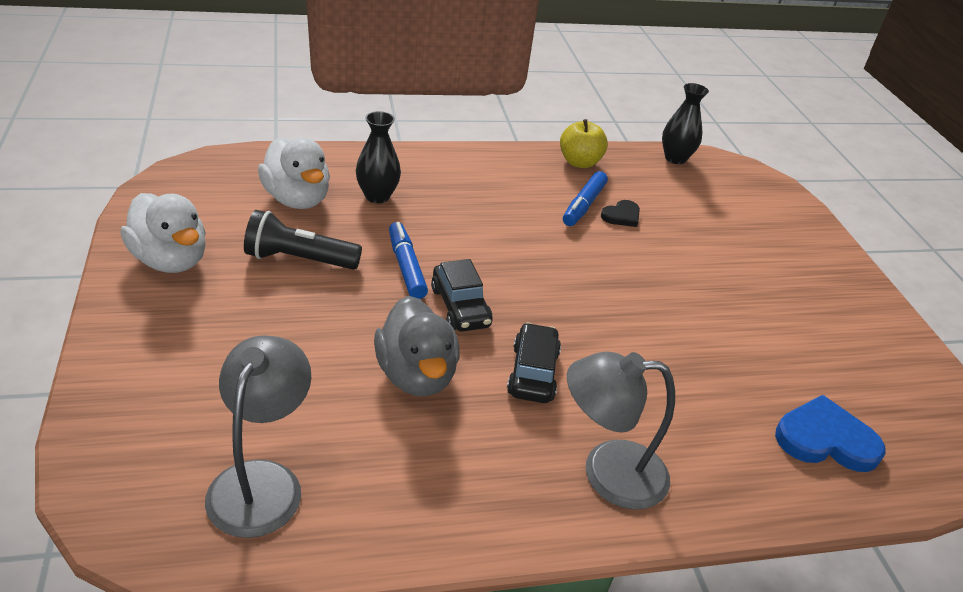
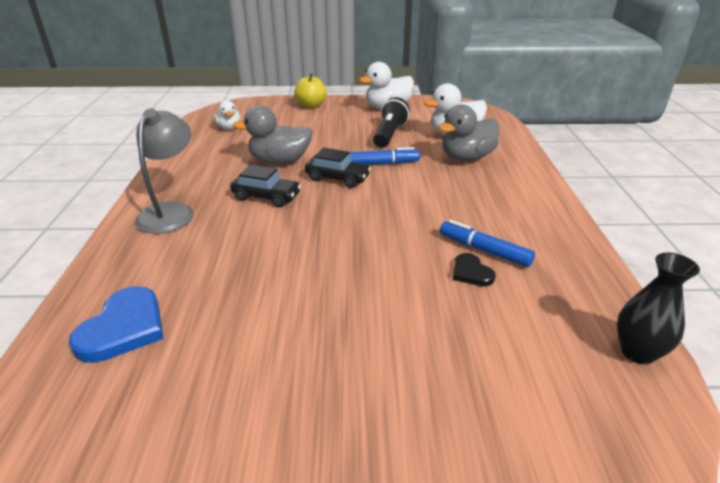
camera: 105 degrees right, 5 degrees down
(262, 481) = (229, 127): grey lamp -> white duck
(377, 196) = (466, 158): black vase -> grey duck
(460, 307) = (337, 178): black car -> black car turned 150 degrees counterclockwise
(579, 162) = (573, 261): yellow apple -> yellow apple (311, 106)

